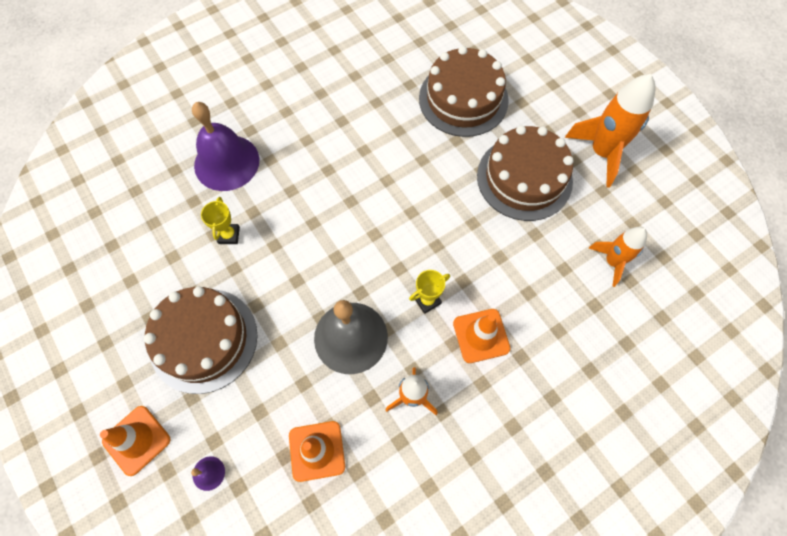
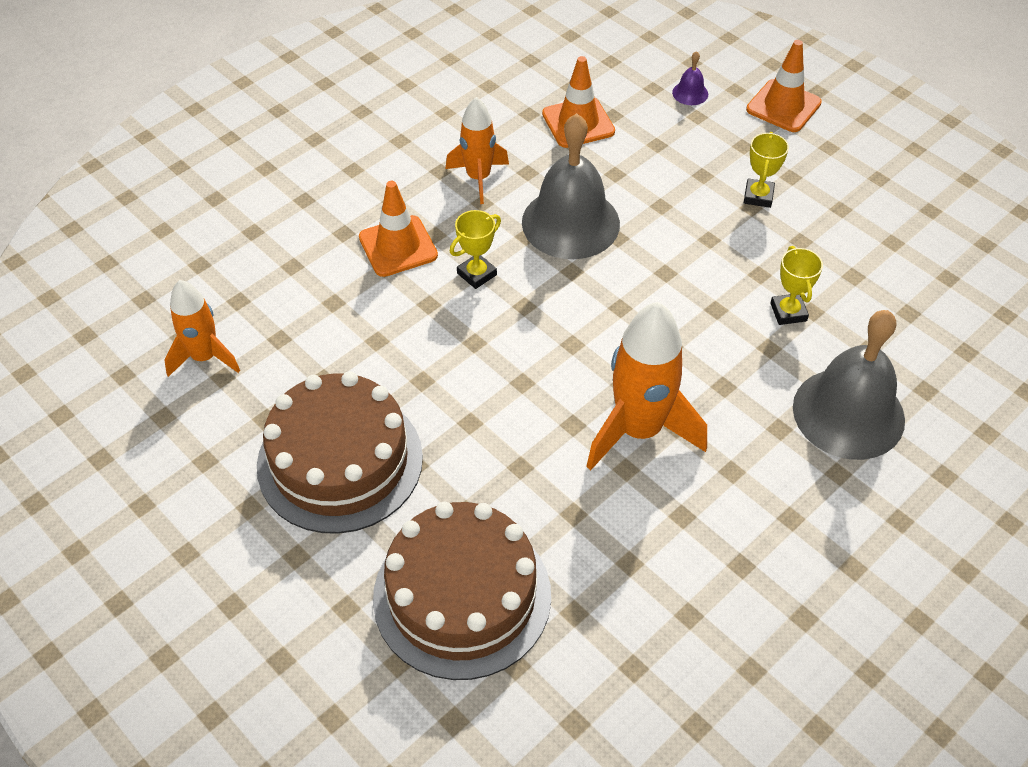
camera: 170 degrees right, 15 degrees down
(203, 340) = (758, 196): brown cake -> yellow trophy
(226, 162) = (848, 413): purple bell -> grey bell
(602, 152) = (197, 527): orange rocket -> orange rocket (639, 430)

